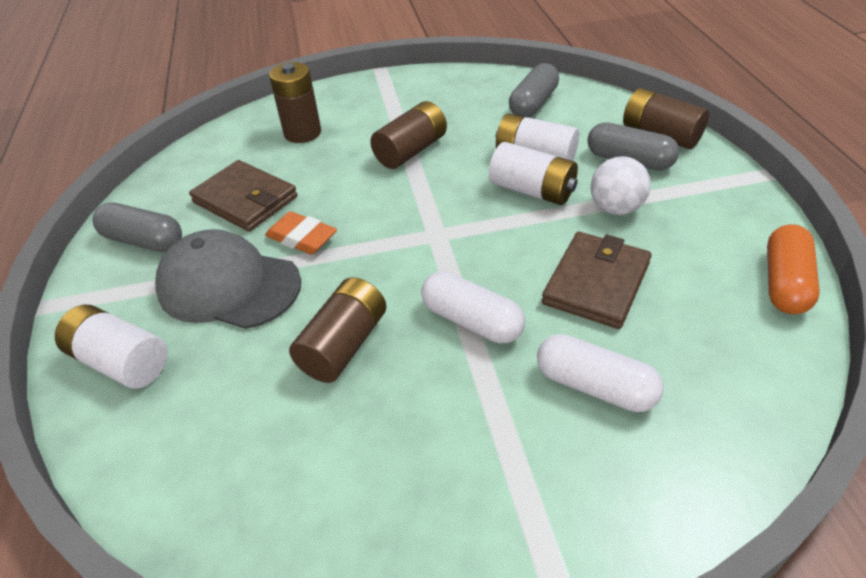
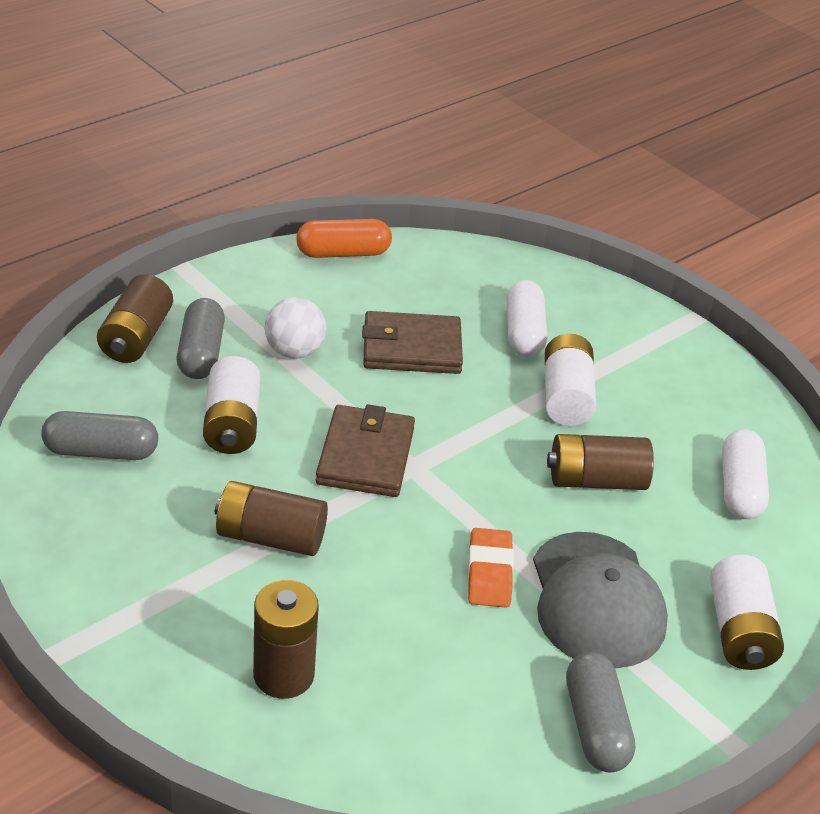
camera: 125 degrees left, 5 degrees down
(245, 199) = (461, 662): brown wallet -> brown wallet (365, 456)
(471, 321) = (509, 410): white capsule -> white capsule (740, 489)
(532, 190) = (297, 413): white battery -> white battery (566, 397)

